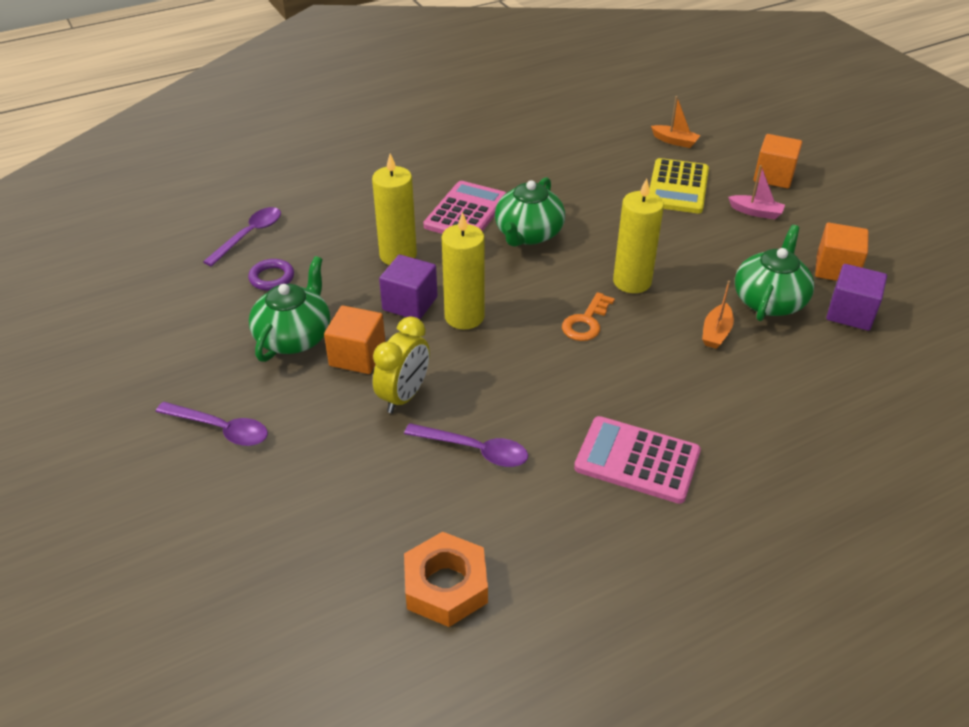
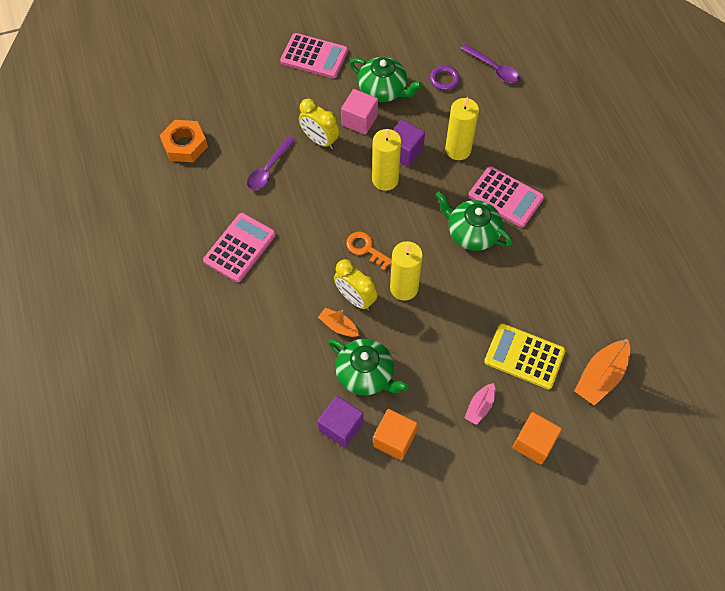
camera: 100 degrees right, 20 degrees up
(220, 429) = (314, 56): purple spoon -> pink calculator
(357, 356) = (359, 120): orange cube -> pink cube
(667, 322) = (355, 298): none -> yellow clock
(674, 141) = (600, 376): orange boat -> orange boat, size x1.71

